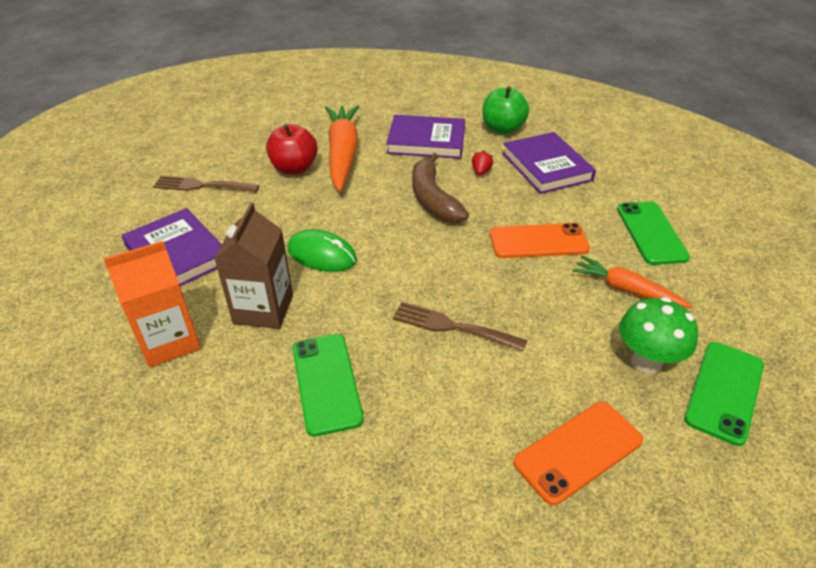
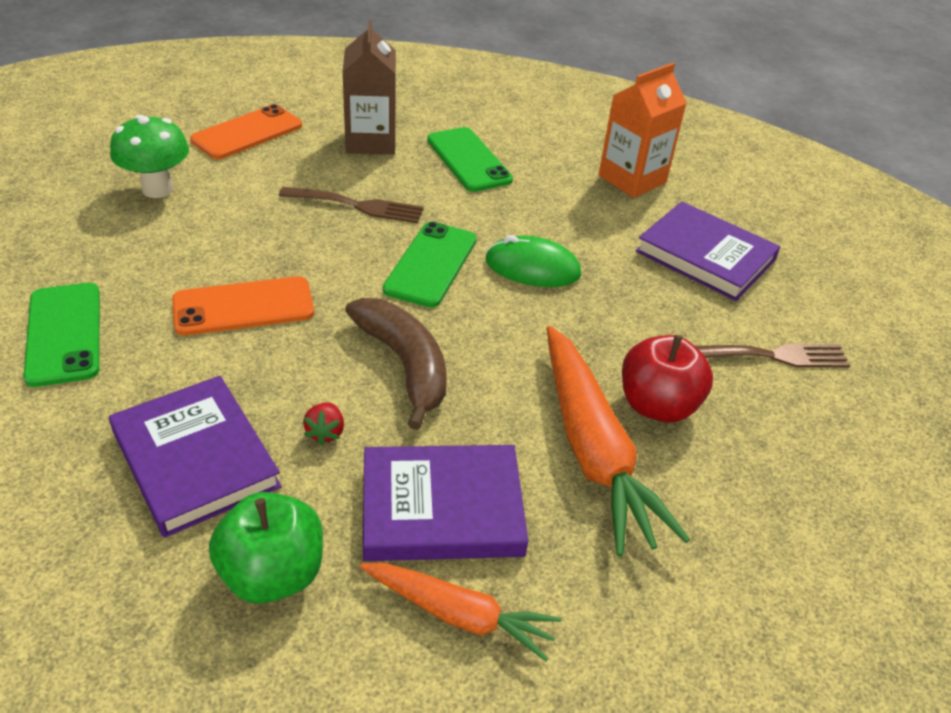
camera: 165 degrees right, 0 degrees up
(263, 309) = (563, 209): brown carton -> brown carton (371, 141)
(626, 290) = (144, 253): orange carrot -> orange carrot (459, 614)
(724, 391) = (91, 172): green phone -> green phone (431, 264)

